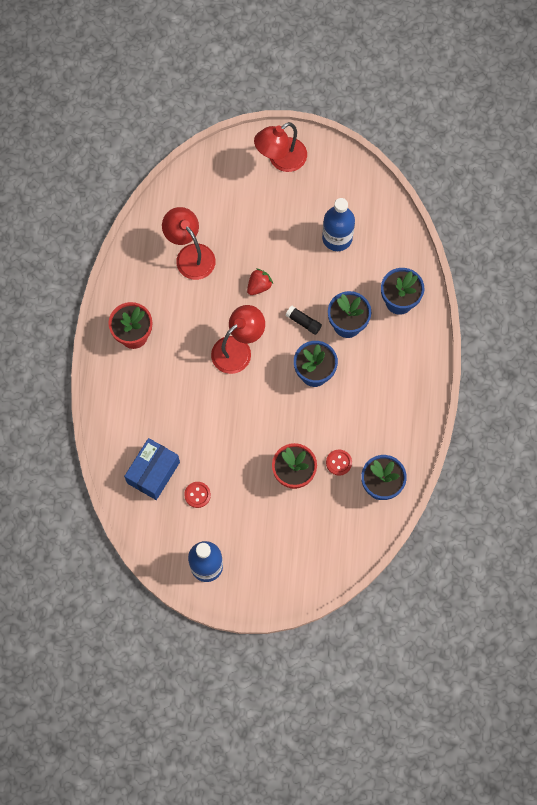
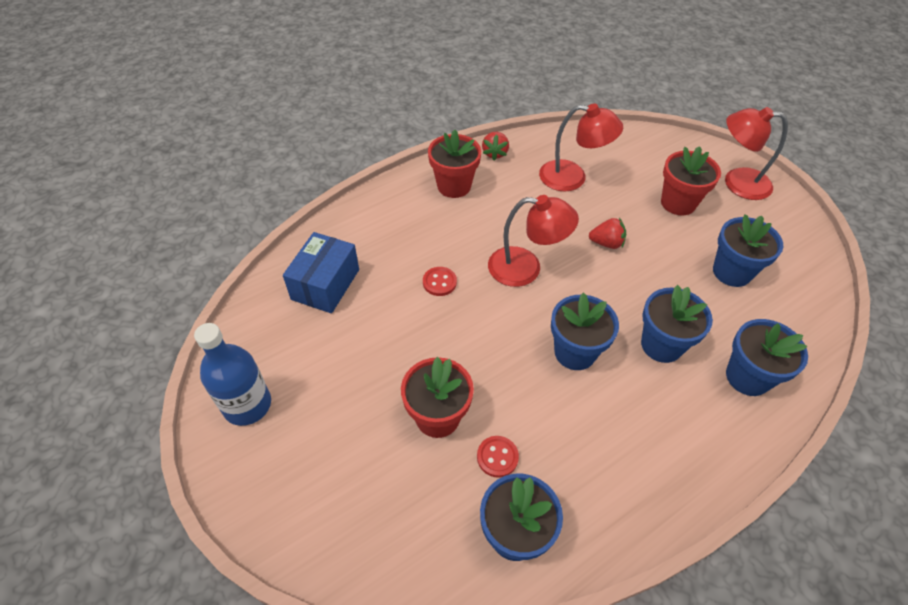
camera: 50 degrees right, 20 degrees down
(125, 283) = (495, 153): none -> red strawberry
(153, 472) = (325, 284): blue box -> blue box turned 60 degrees counterclockwise
(190, 255) = (572, 178): red lamp -> red lamp turned 90 degrees clockwise
(197, 495) = (331, 338): red button -> red button (439, 282)
(265, 213) = (678, 203): none -> red flower pot
(303, 322) = (616, 303): black glue stick -> none
(337, 238) = (731, 272): blue bottle -> blue flower pot

